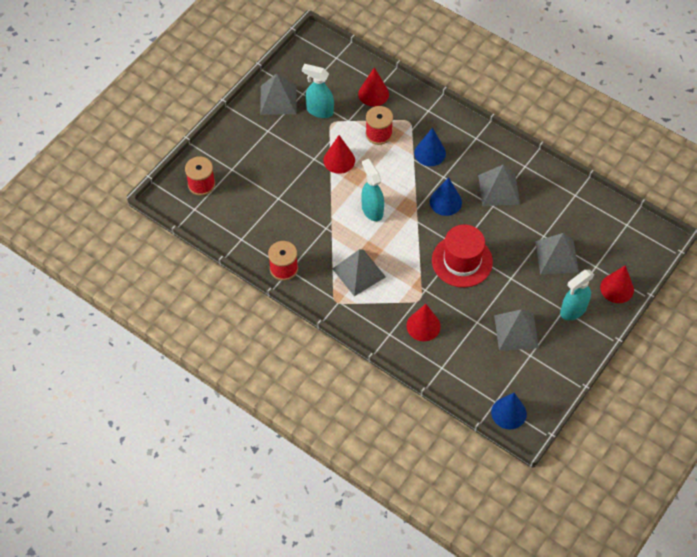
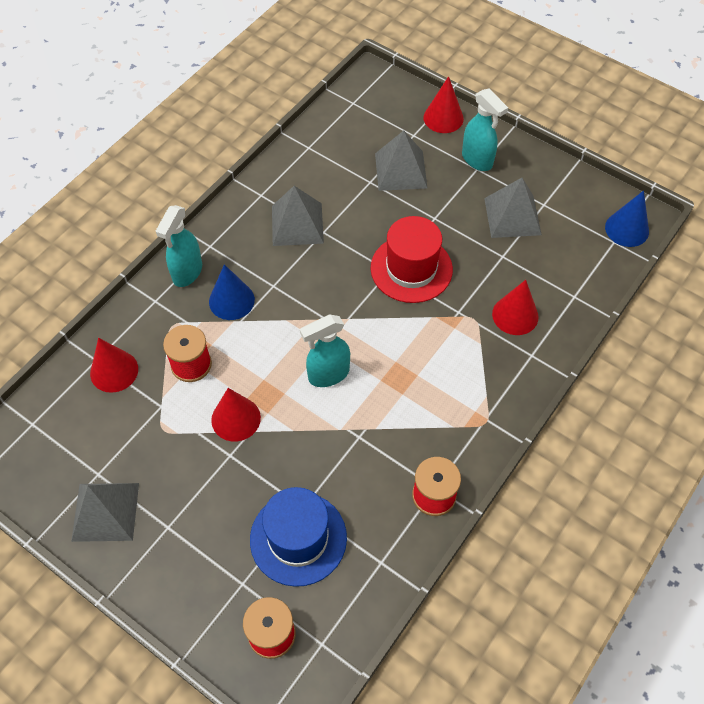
camera: 90 degrees left, 0 degrees up
(258, 196) = (298, 538): none -> blue hat
(319, 111) = (137, 447): turquoise spray bottle -> turquoise spray bottle (187, 272)
(359, 272) = (435, 392): grey pyramid -> none
(445, 202) = (316, 284): blue cone -> none

